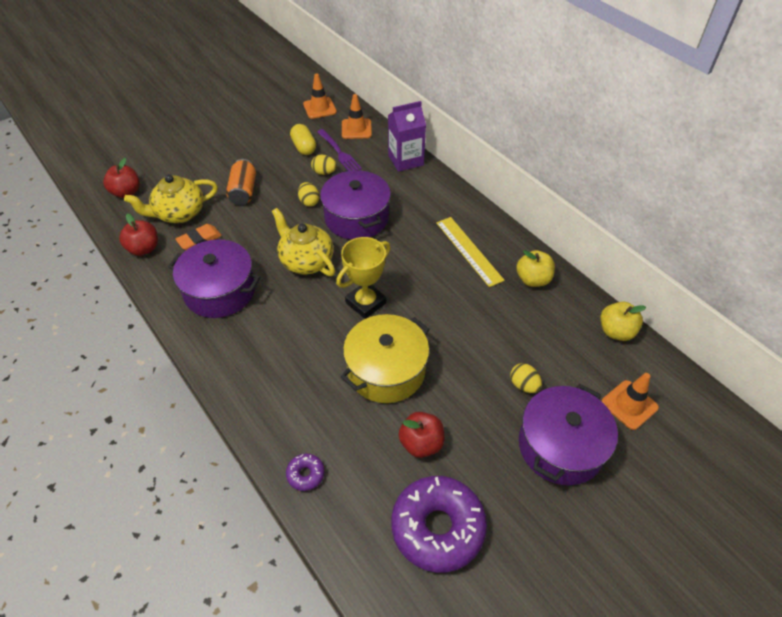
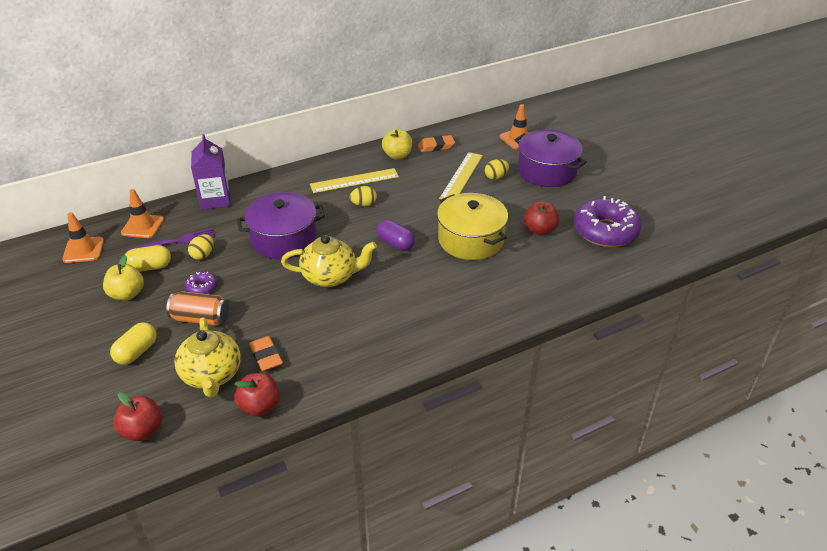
camera: 80 degrees left, 10 degrees down
(205, 168) = (136, 352): none -> yellow capsule
(220, 291) = (350, 340): purple pot -> none
(305, 474) = (562, 291): purple donut -> purple donut (202, 287)
(306, 261) = (330, 276): yellow teapot -> yellow teapot turned 150 degrees counterclockwise
(309, 202) = (244, 269): yellow egg -> yellow egg (363, 204)
(365, 303) = (395, 244): yellow trophy -> purple capsule
(511, 348) = (461, 176): none -> yellow ruler
(568, 314) = (436, 146): none -> orange eraser
(616, 331) = (457, 131): yellow apple -> yellow apple (127, 294)

